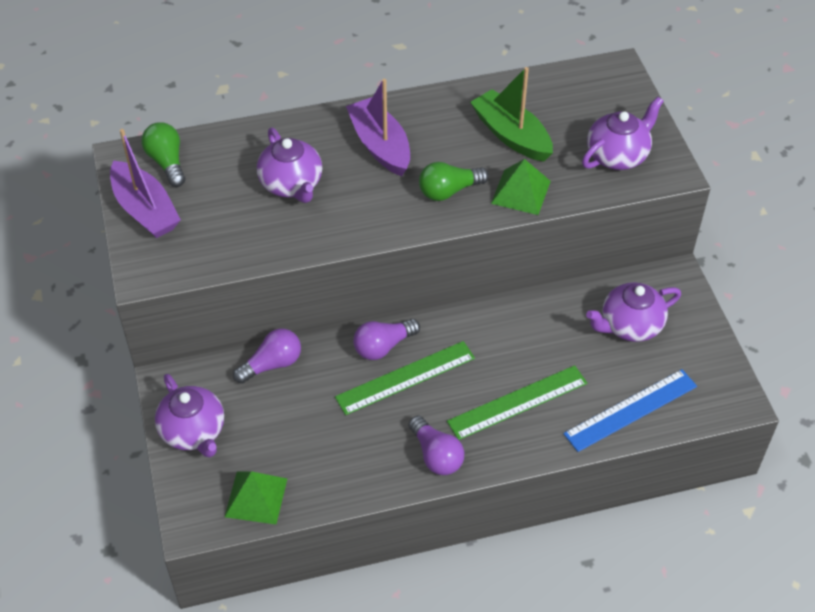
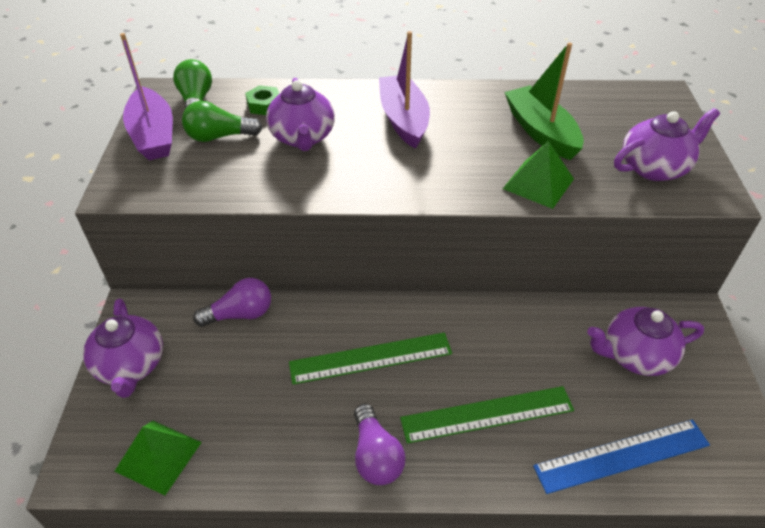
camera: 15 degrees right, 5 degrees down
(238, 154) = (264, 105): none -> green nut
(383, 346) = (359, 320): purple light bulb -> none
(449, 191) = (460, 169): green light bulb -> green light bulb (219, 137)

